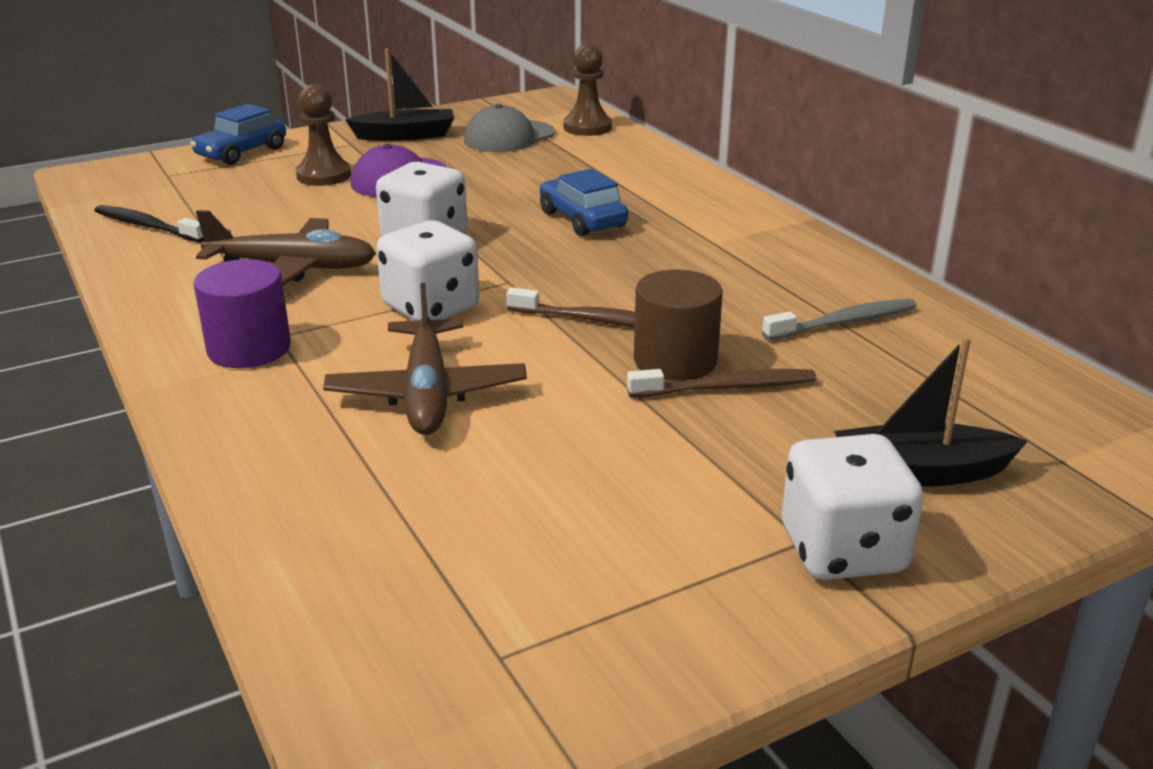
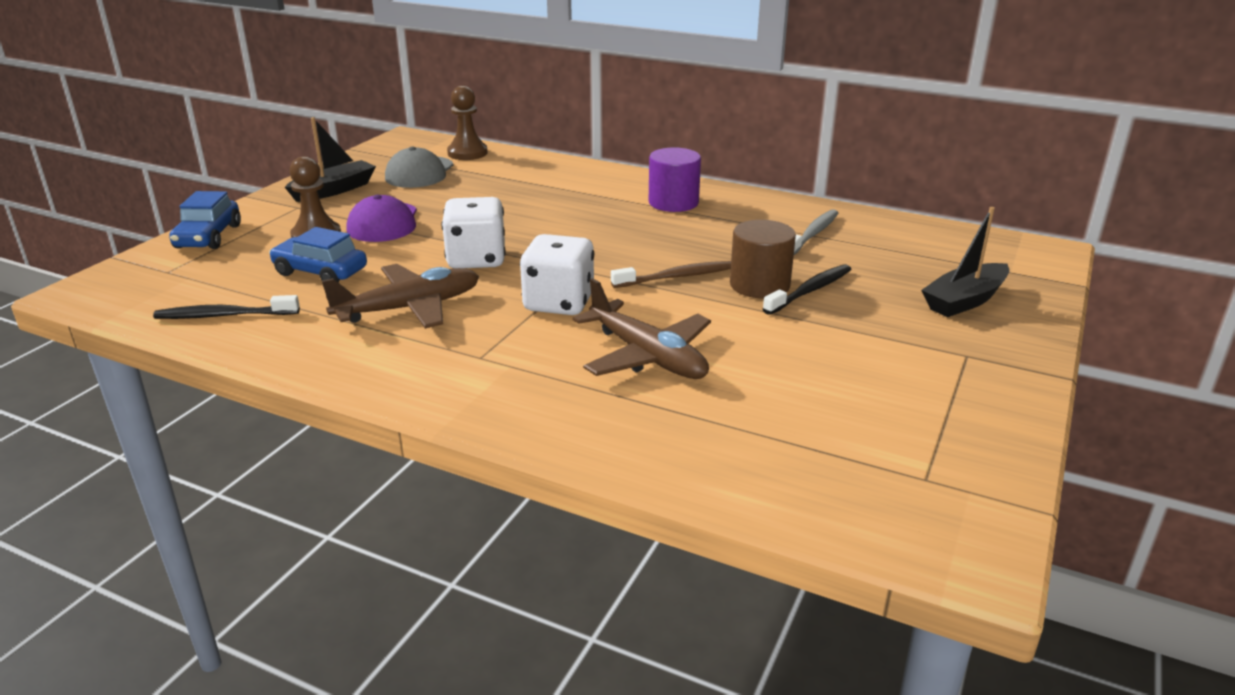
camera: 35 degrees left, 0 degrees up
(249, 348) = (474, 373): purple cylinder -> purple cylinder (673, 202)
(582, 219) = (566, 216): blue car -> blue car (320, 272)
(726, 387) = (810, 291): brown toothbrush -> black toothbrush
(842, 550) = (990, 353): white dice -> none

